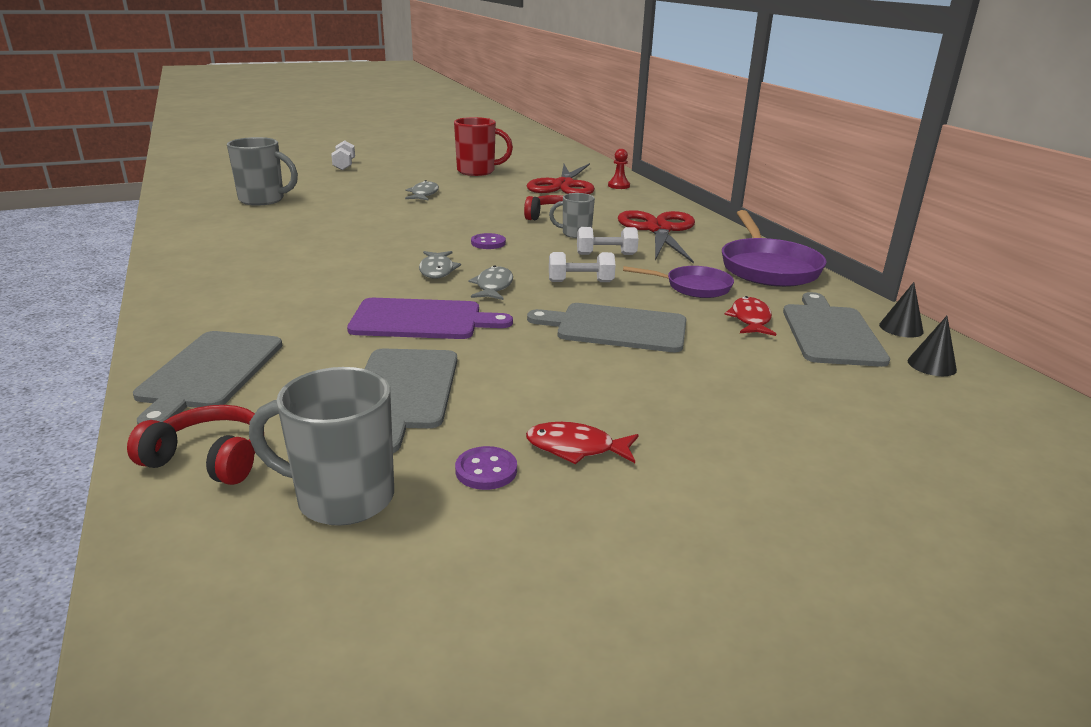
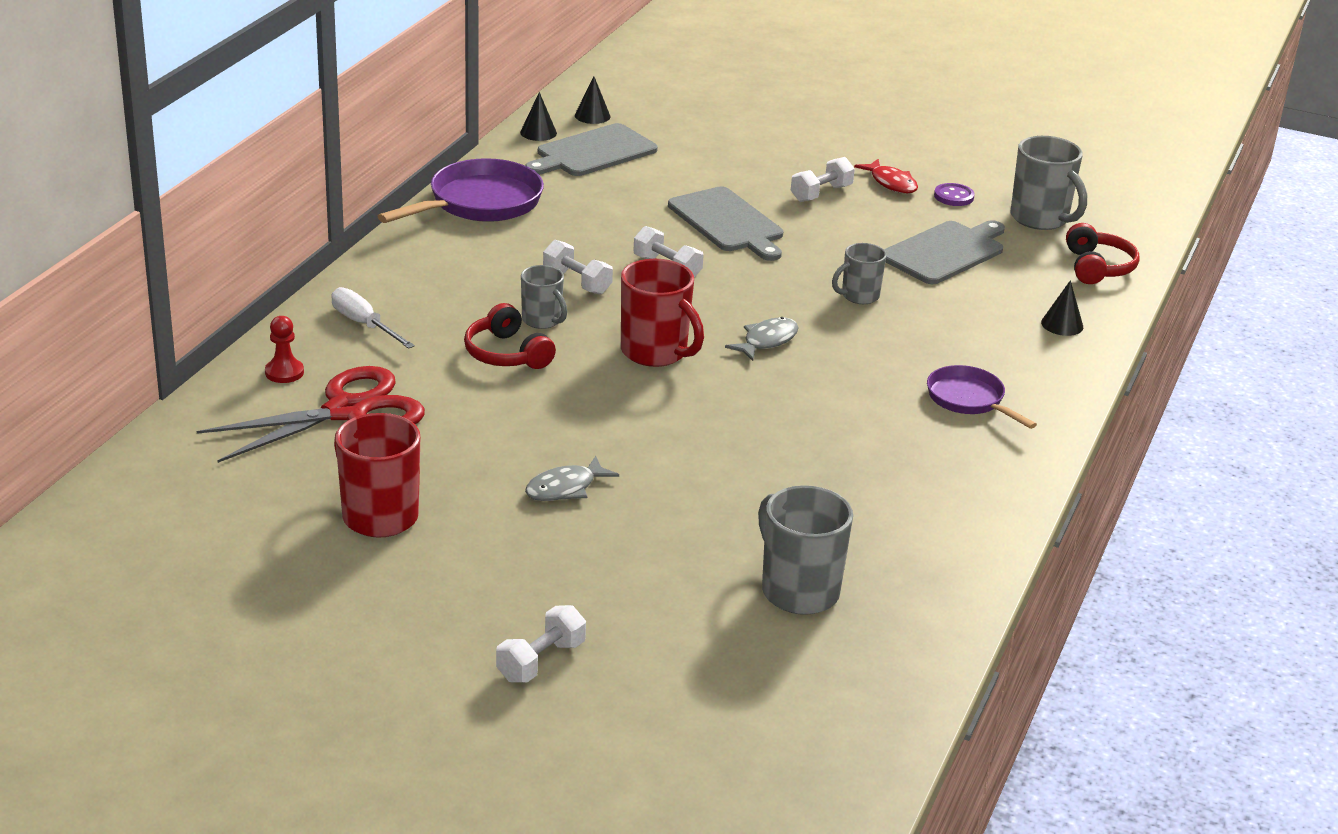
camera: 135 degrees left, 5 degrees up
(209, 373) = (1062, 324): grey cutting board -> black cone
(209, 459) = (1097, 267): red headphones -> red headphones turned 150 degrees counterclockwise
(422, 320) = (859, 296): purple cutting board -> grey mug
(488, 243) = (655, 353): purple button -> red mug
(493, 286) = (749, 299): grey fish -> none
(610, 394) = (821, 193): none -> white dumbbell
(640, 205) = (364, 324): none -> white screwdriver
(658, 229) = (447, 283): red scissors -> none
(693, 287) = (590, 220): purple pan -> purple pan (969, 400)
(750, 319) = (619, 183): red fish -> none

